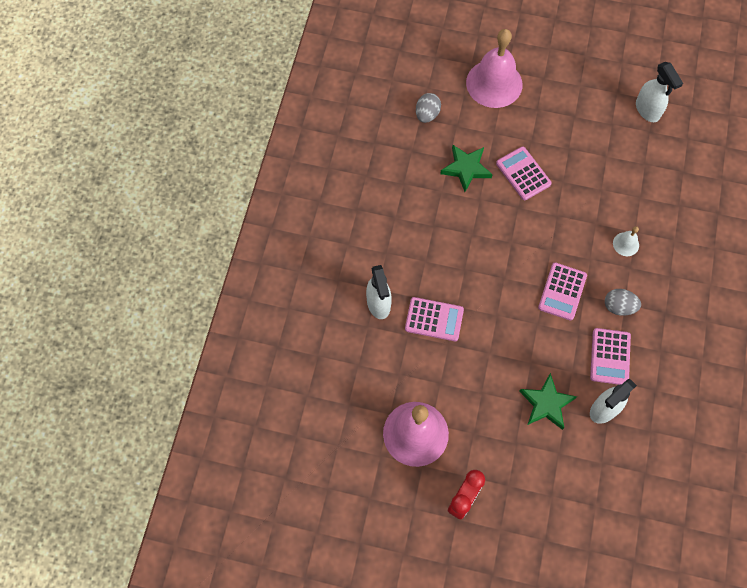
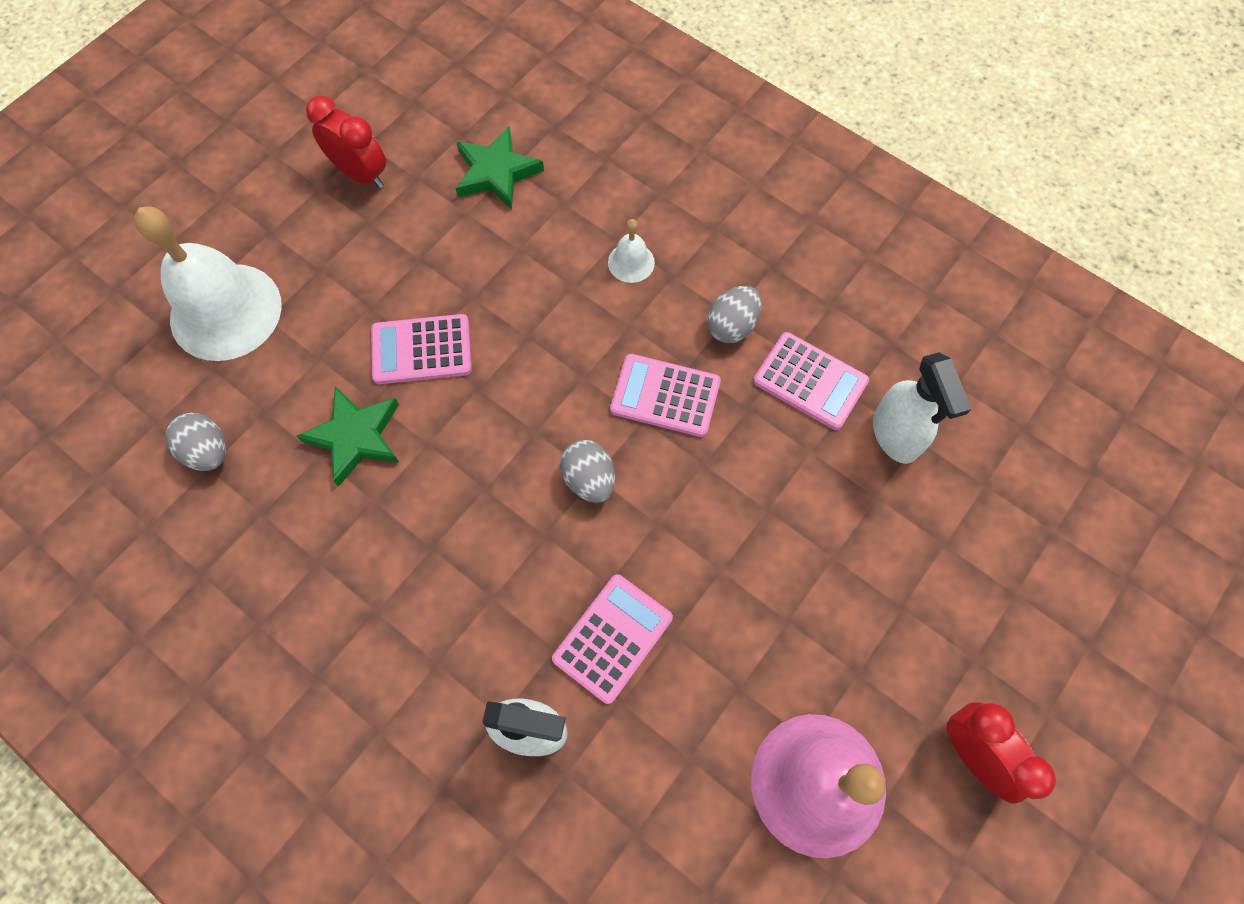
camera: 65 degrees left, 0 degrees up
(494, 83) = (225, 311): pink bell -> white bell
(501, 276) = (589, 479): none -> grey egg
(546, 403) = (851, 521): green star -> green star (496, 172)
(562, 291) = (665, 396): pink calculator -> pink calculator turned 150 degrees clockwise
(598, 99) = (361, 174): none -> red clock
(647, 110) = (424, 119): white spray bottle -> none

